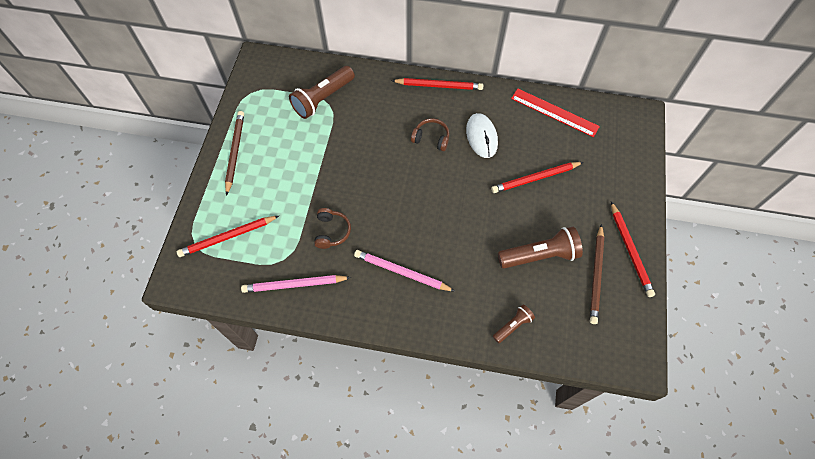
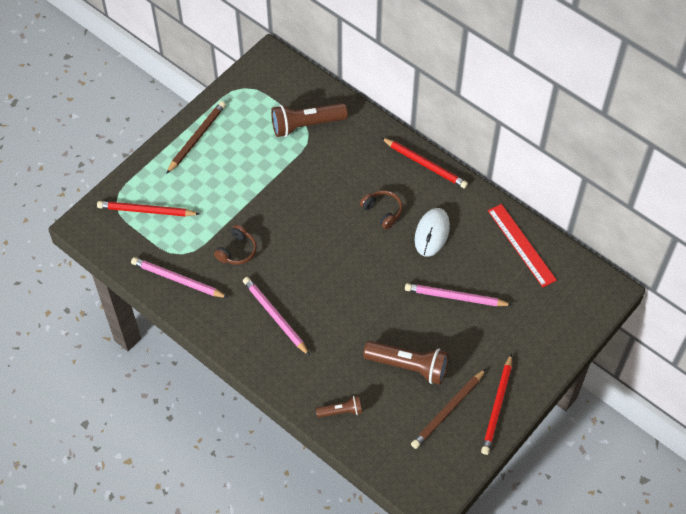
camera: 30 degrees right, 5 degrees down
(535, 178) = (455, 297): red pencil -> pink pencil

